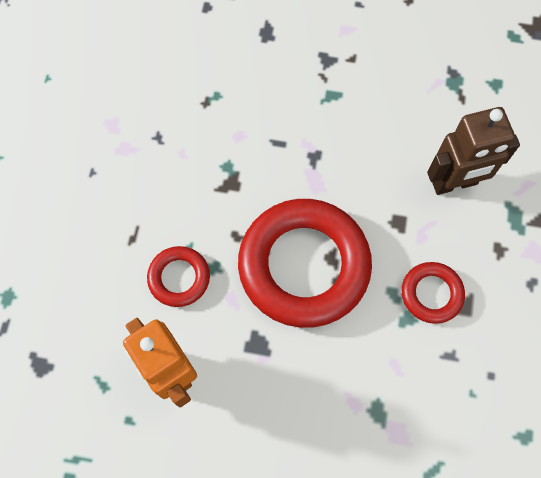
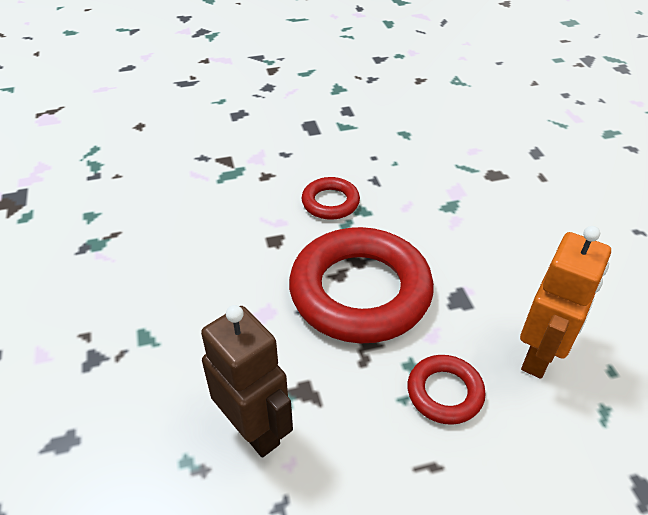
camera: 115 degrees left, 25 degrees down
(454, 183) = (215, 215): brown robot -> brown robot (254, 430)

